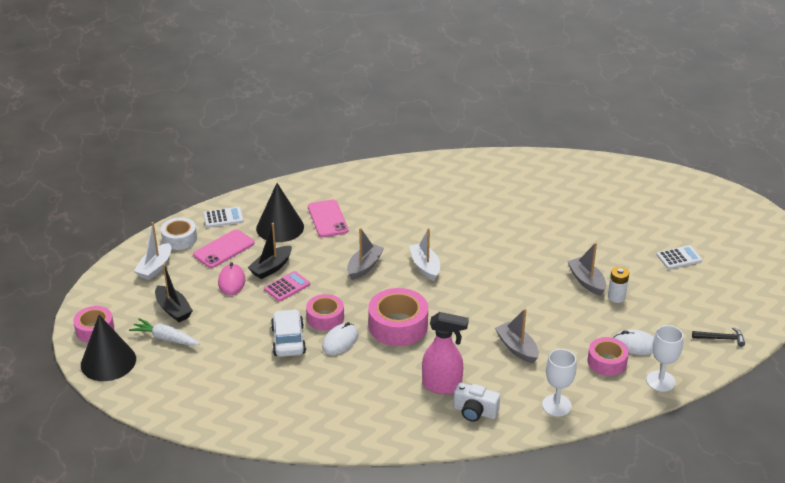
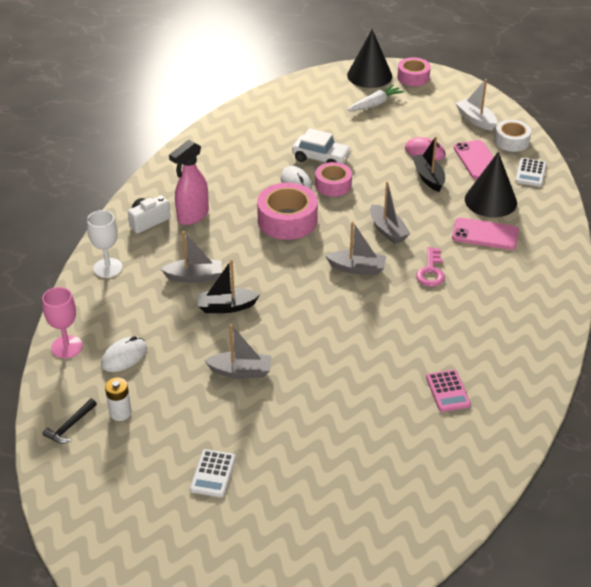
camera: 120 degrees right, 5 degrees up
(173, 310) = (409, 115): black boat -> black boat (226, 307)
(287, 287) = (393, 178): pink calculator -> pink calculator (448, 391)
(396, 231) = (431, 271): none -> pink key
(425, 266) = (357, 268): white boat -> grey boat
(607, 362) = (123, 325): pink tape -> none
(616, 297) = (198, 381): white battery -> white battery (120, 412)
(660, 381) = (67, 347): white goblet -> pink goblet

